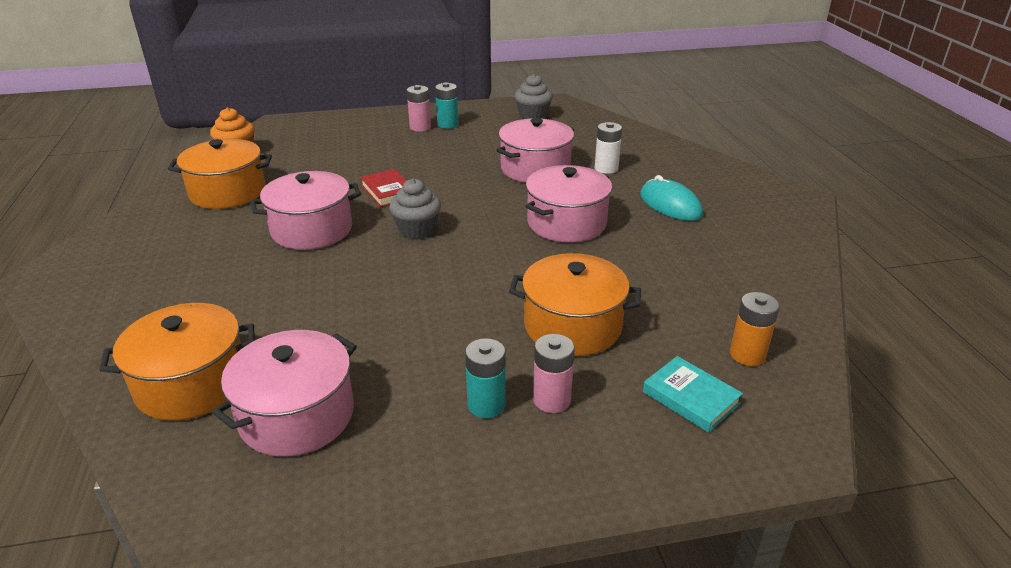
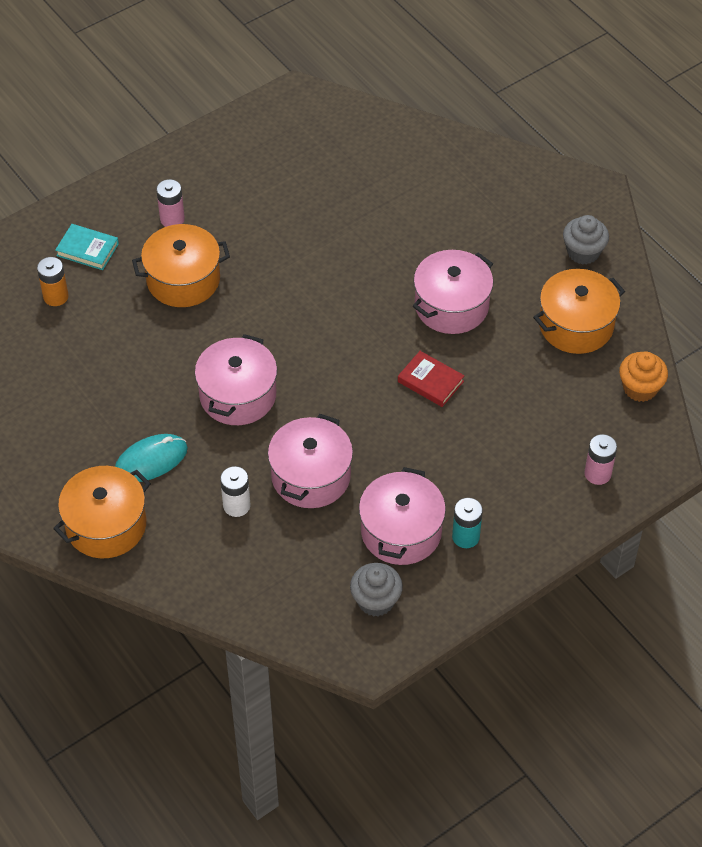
camera: 155 degrees right, 20 degrees up
(192, 384) = (395, 155): orange pot -> orange pot (106, 525)
(297, 415) = (314, 159): pink pot -> pink pot (401, 531)
(417, 230) = (363, 338): grey cupcake -> grey cupcake (583, 252)
(420, 127) = (492, 517): pink battery -> pink battery (597, 473)
(486, 405) = (210, 202): turquoise battery -> none
(670, 205) = (151, 460): turquoise mouse -> turquoise mouse turned 60 degrees counterclockwise

